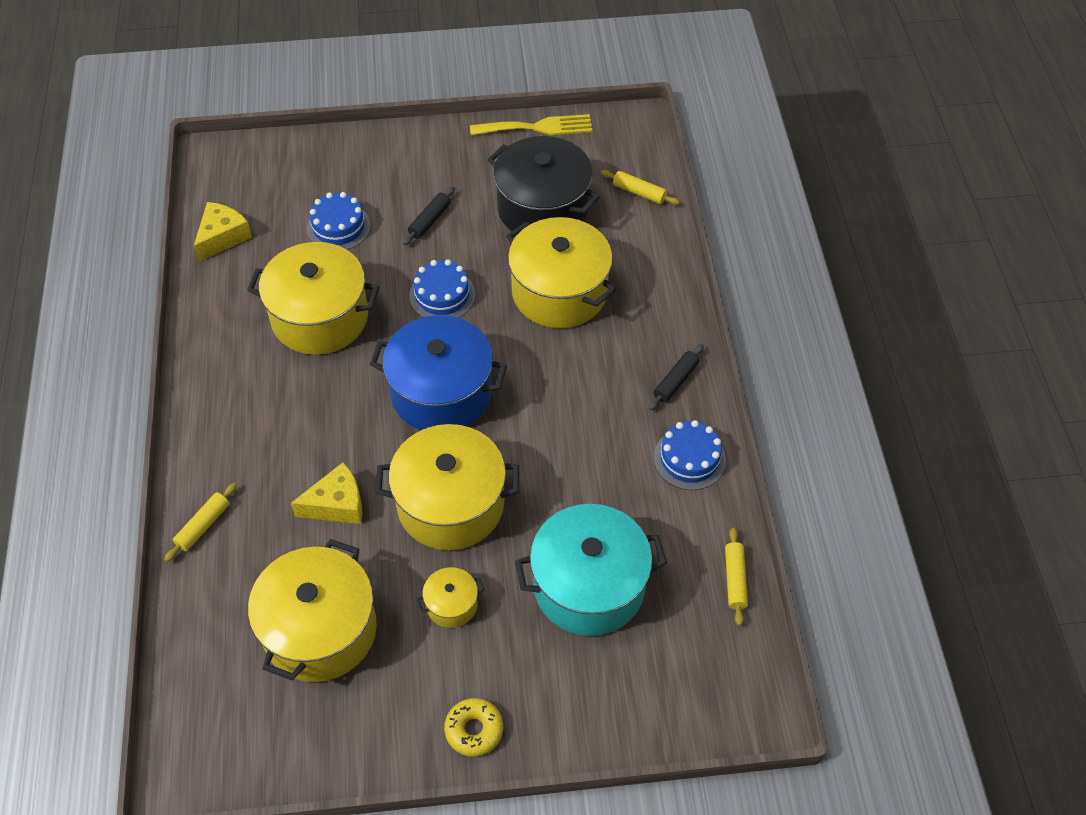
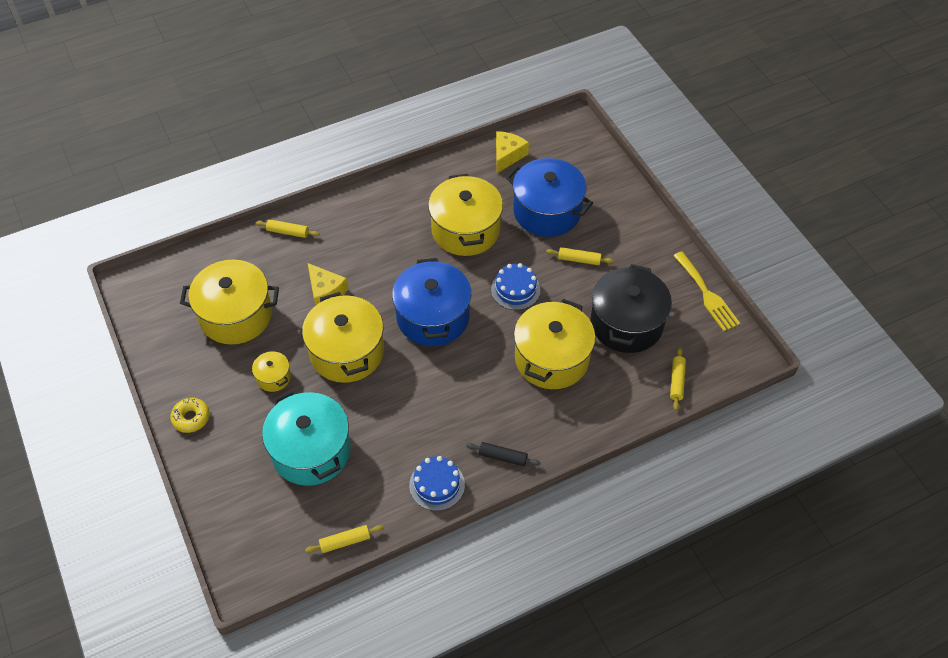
camera: 70 degrees right, 0 degrees up
(222, 237) = (507, 155): yellow cheese -> yellow cheese turned 75 degrees counterclockwise
(338, 227) = (547, 211): blue cake -> blue pot
(429, 220) = (579, 260): black rolling pin -> yellow rolling pin

